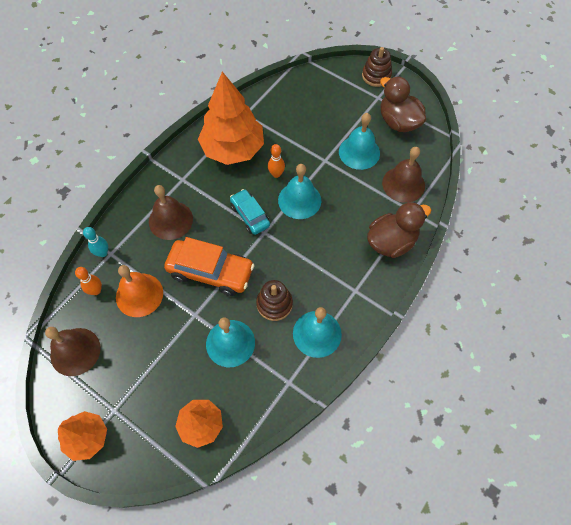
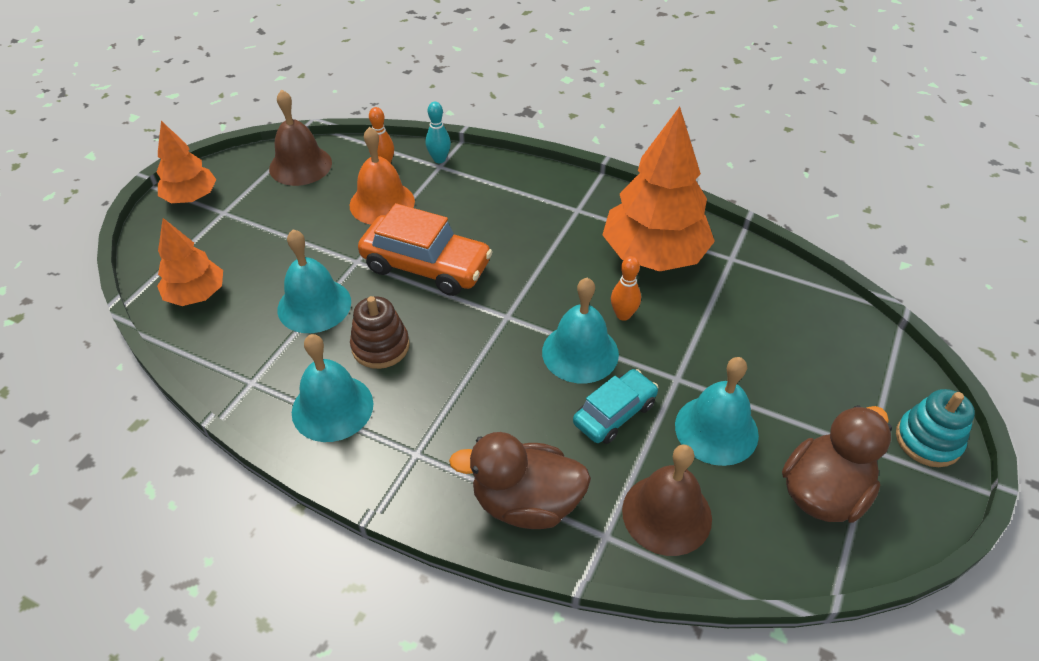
camera: 80 degrees right, 15 degrees down
(170, 220) = (504, 210): brown bell -> none
(211, 272) = (426, 266): orange car -> orange car turned 75 degrees counterclockwise
(250, 215) = (533, 294): turquoise car -> turquoise car (614, 413)
(376, 76) = (928, 440): brown stacking toy -> turquoise stacking toy
(391, 242) = (526, 502): brown duck -> brown duck turned 135 degrees clockwise

